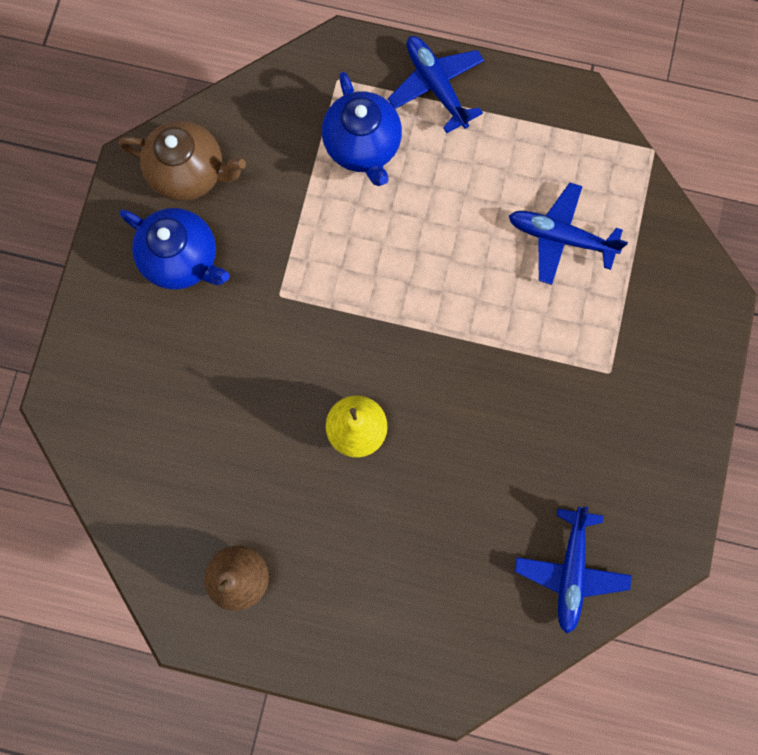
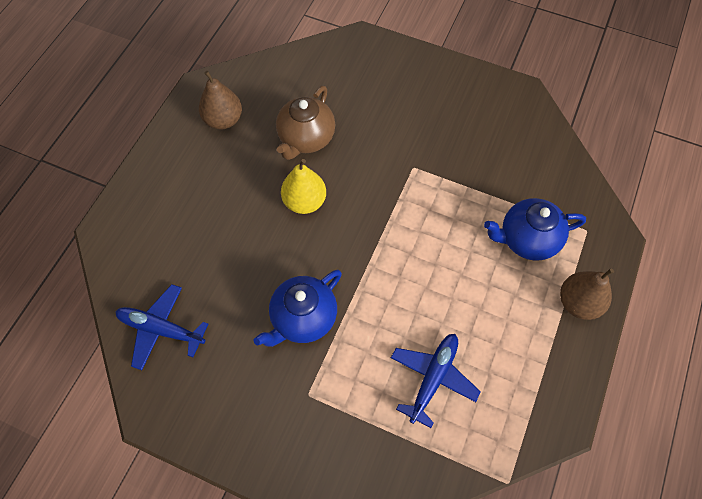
camera: 100 degrees right, 15 degrees down
(183, 259) = (449, 113): blue teapot -> blue teapot (303, 318)
(190, 173) = (513, 124): brown teapot -> brown teapot (306, 139)
(436, 86) = (578, 303): blue plane -> brown pear

